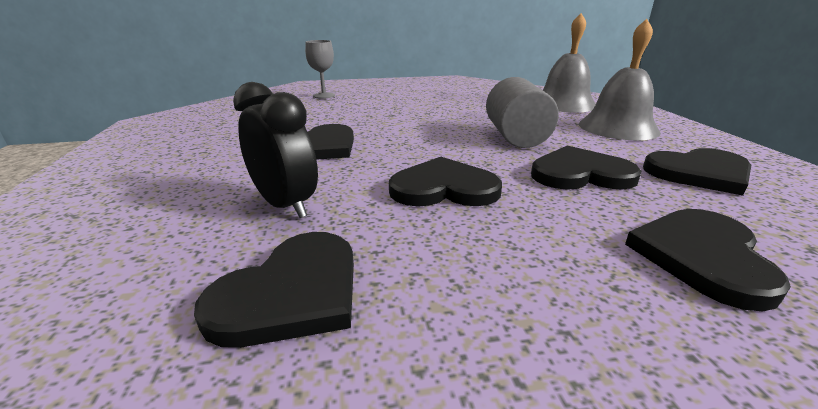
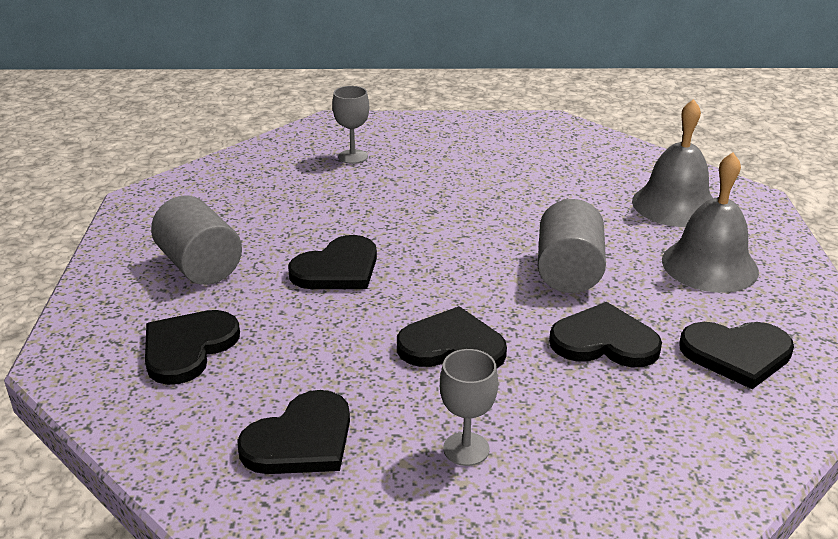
camera: 10 degrees right, 5 degrees up
(189, 153) = (200, 266): none -> grey cylinder
(285, 205) = (298, 351): black clock -> none
(507, 279) = (466, 449): none -> grey goblet
(702, 257) = (641, 450): black heart -> black heart (188, 348)

